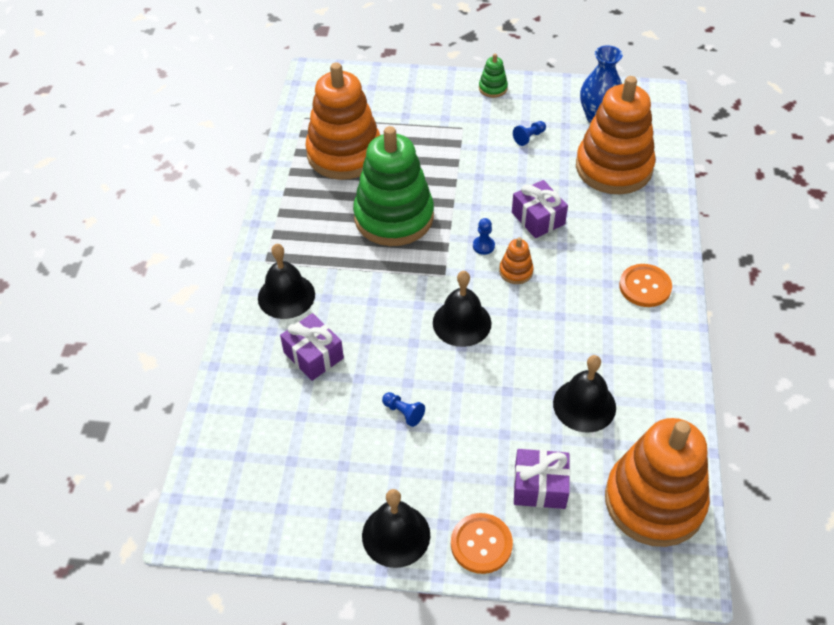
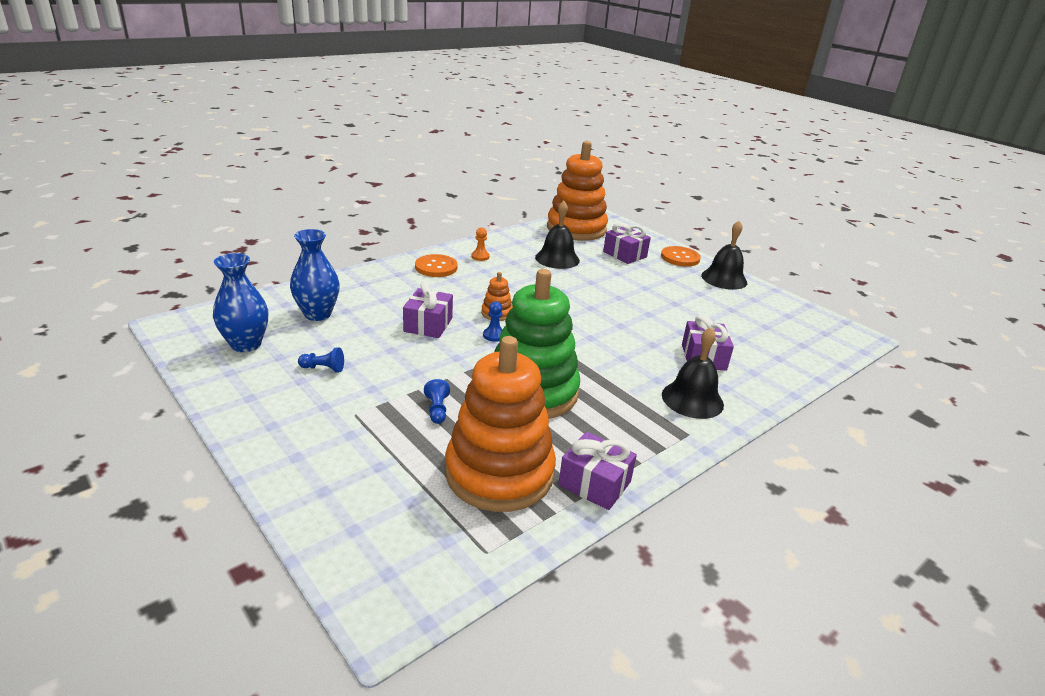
camera: 140 degrees left, 20 degrees down
(290, 184) = (594, 483): none -> purple gift
(403, 412) = (668, 306): blue pawn -> blue pawn (437, 410)
(462, 322) = (574, 315): black bell -> none
(493, 88) = (256, 426): green stacking toy -> none
(613, 167) = (317, 314): orange stacking toy -> blue vase
(643, 338) = (480, 257): none -> orange pawn

